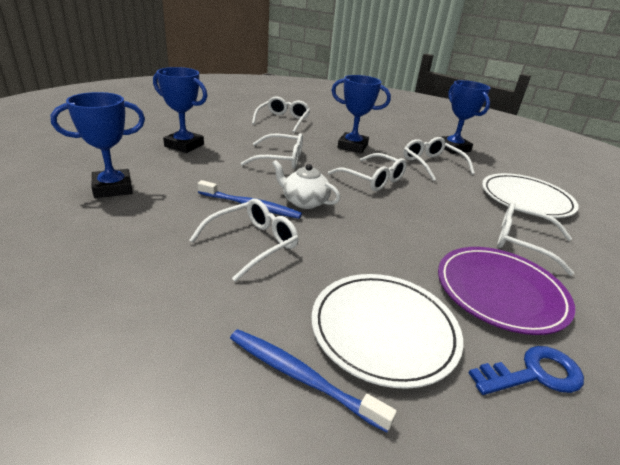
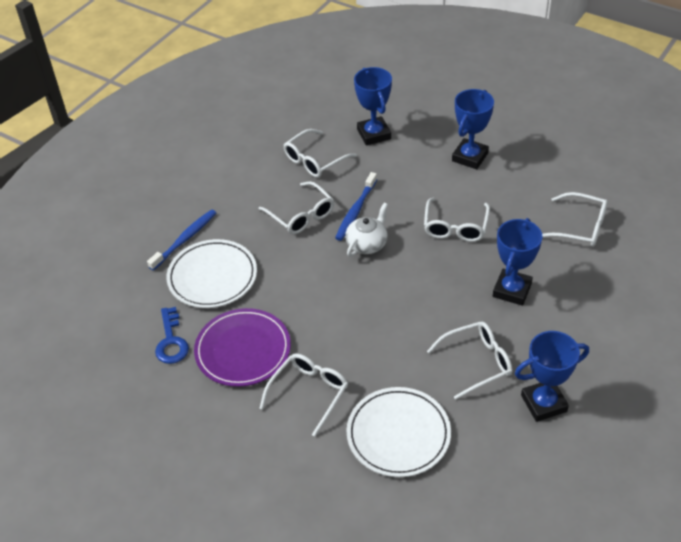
camera: 100 degrees right, 15 degrees up
(372, 179) = (422, 298): white glasses -> white glasses (315, 160)

